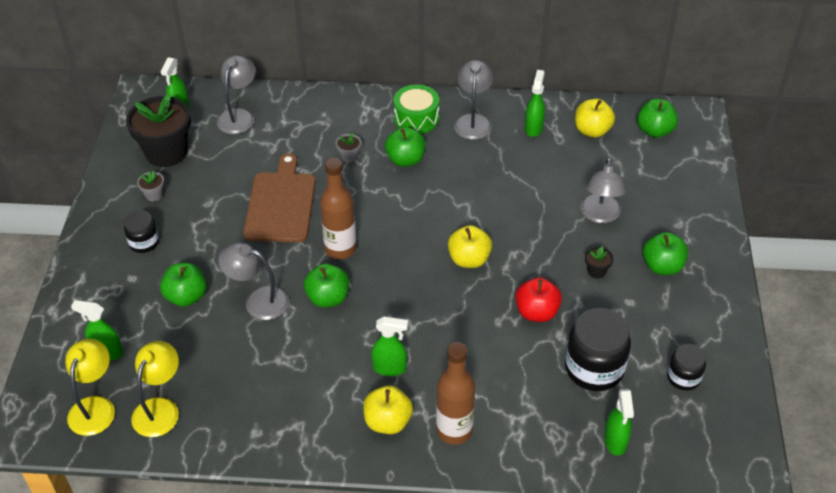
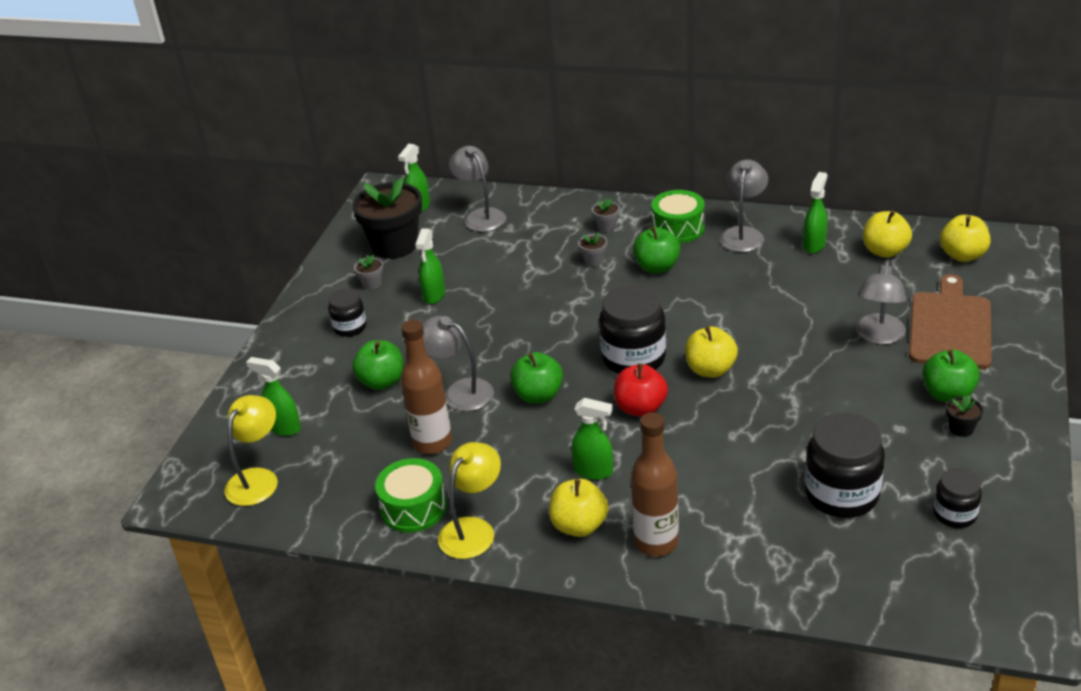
camera: 15 degrees right, 10 degrees down
(160, 408) = (326, 487): yellow lamp -> yellow lamp (473, 529)
(239, 116) = (481, 216): grey lamp -> grey lamp turned 60 degrees counterclockwise
(242, 420) = (413, 507): none -> green drum
(281, 204) = (507, 301): brown cutting board -> brown cutting board (950, 327)
(340, 249) = (563, 348): brown bottle -> brown bottle (432, 443)
(354, 120) = (606, 227): none -> grey flower pot
(402, 253) = (633, 358): none -> black jar
(536, 312) = (781, 429): red apple -> red apple (640, 408)
(596, 271) = (863, 393): black flower pot -> black flower pot (961, 428)
(615, 441) = (854, 574): green spray bottle -> green spray bottle (434, 295)
(654, 131) = (962, 255): green apple -> yellow apple

